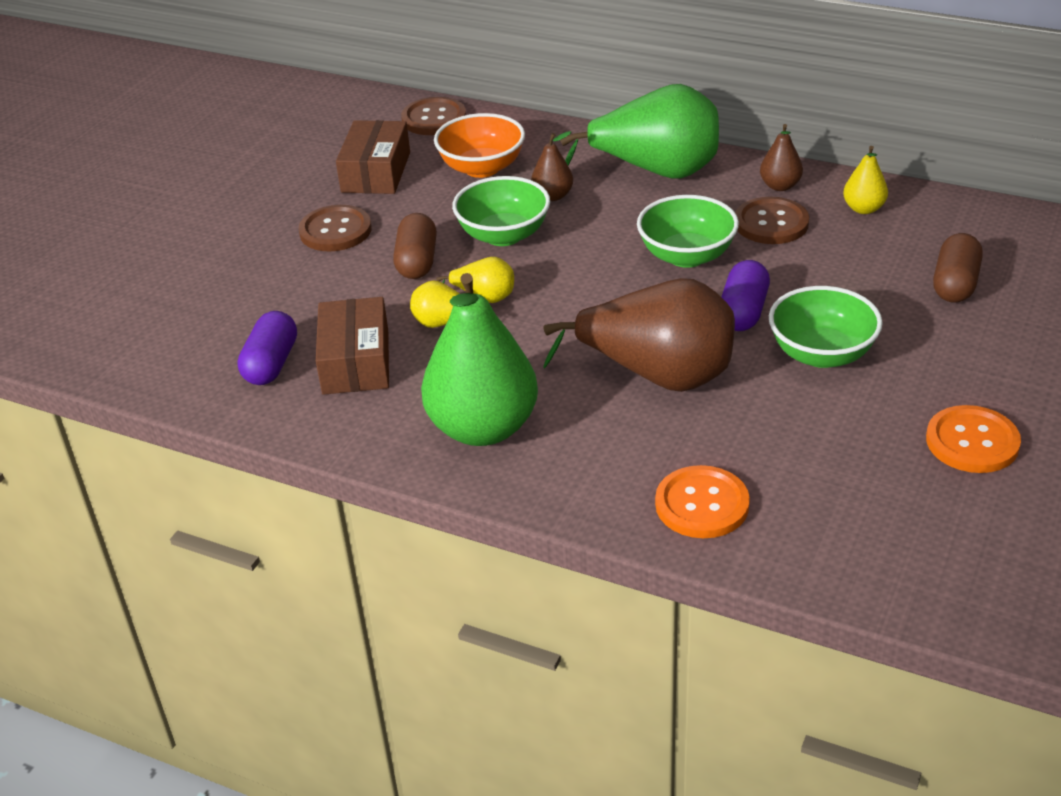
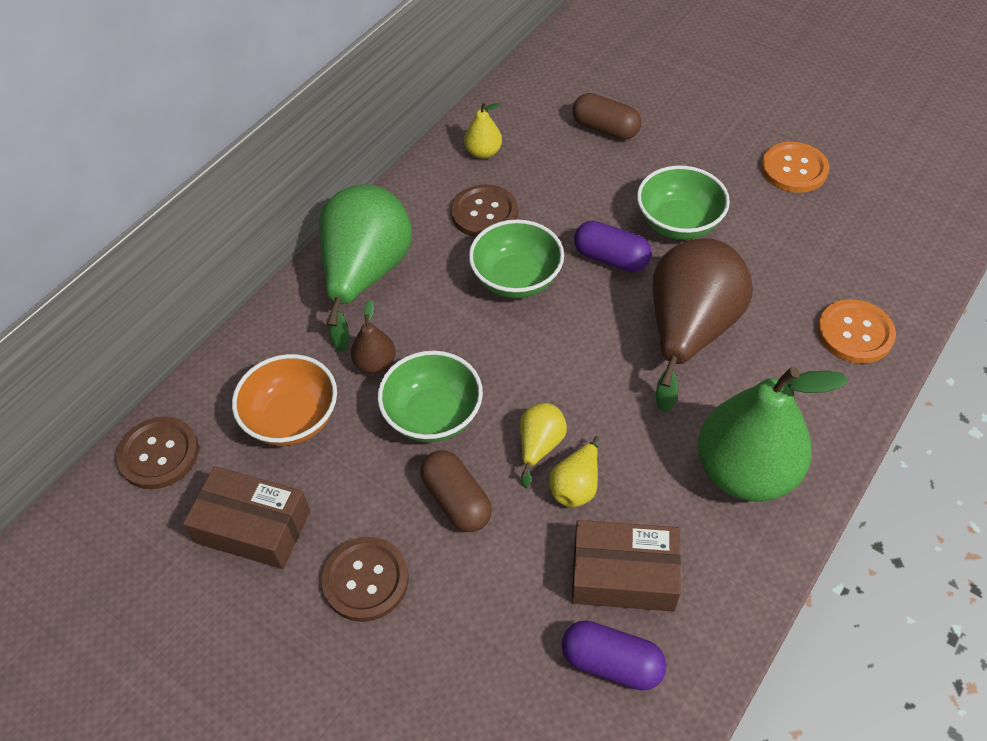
camera: 80 degrees left, 15 degrees up
(417, 261) = (456, 500): brown capsule -> brown capsule turned 45 degrees clockwise
(780, 186) = (427, 195): brown pear -> none

